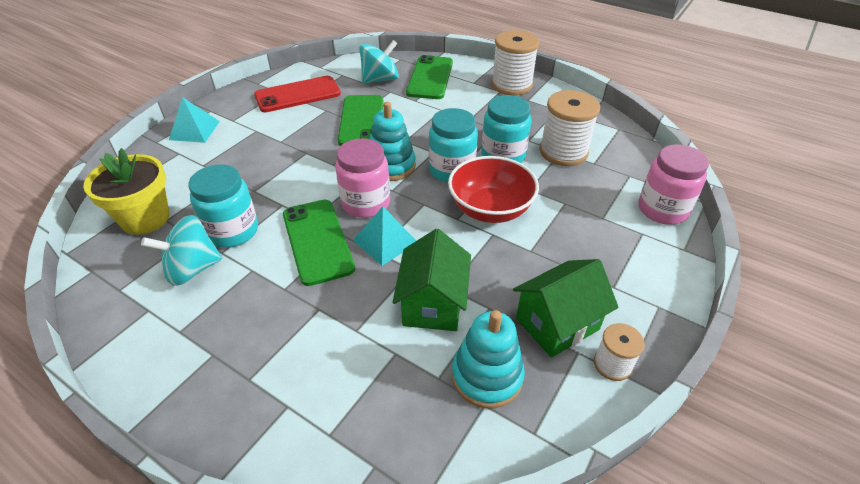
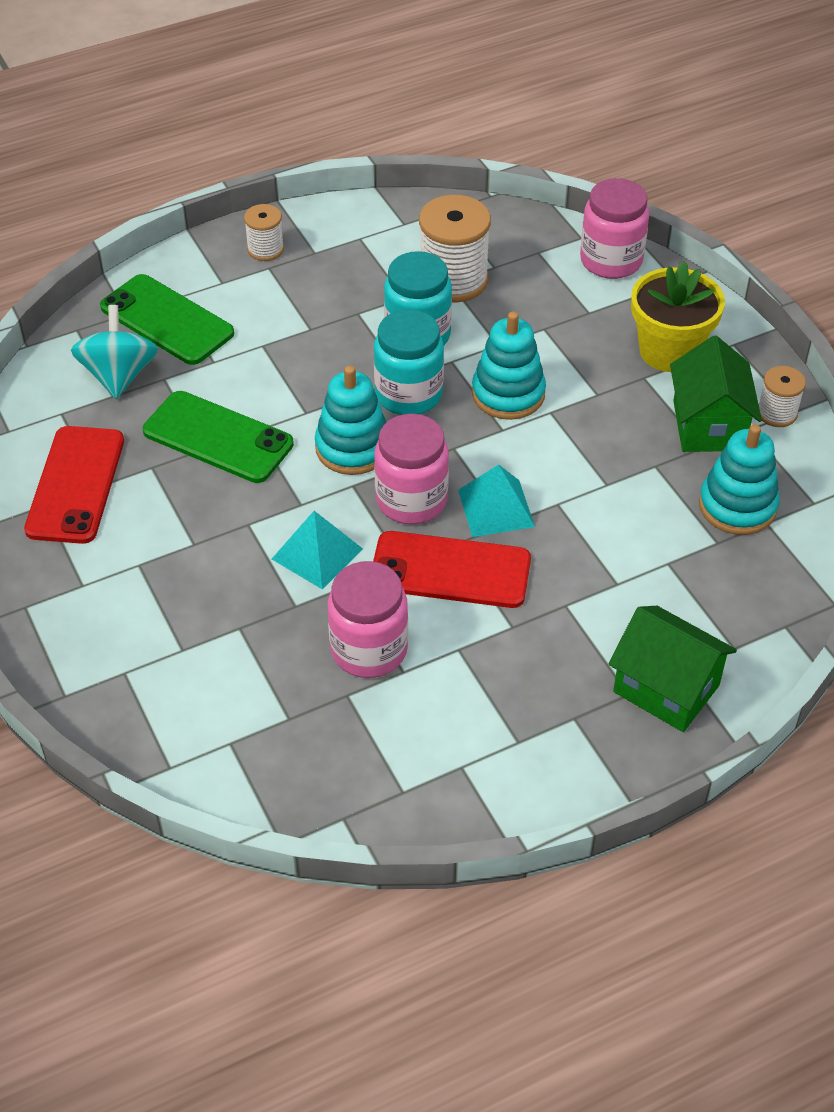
camera: 60 degrees left, 5 degrees up
(145, 218) = (268, 740): yellow flower pot -> yellow flower pot (669, 351)
(192, 269) = (416, 707): turquoise spinning top -> none
(194, 130) = (72, 639): turquoise pyramid -> turquoise pyramid (317, 553)
(232, 231) = (369, 649): turquoise jar -> pink jar
(317, 241) = (450, 570): green phone -> red phone
(433, 304) = (621, 506): green house -> green house (666, 688)
(490, 209) = (508, 394): red bowl -> turquoise stacking toy
(511, 85) = (265, 249): white spool -> white spool, size x0.54

